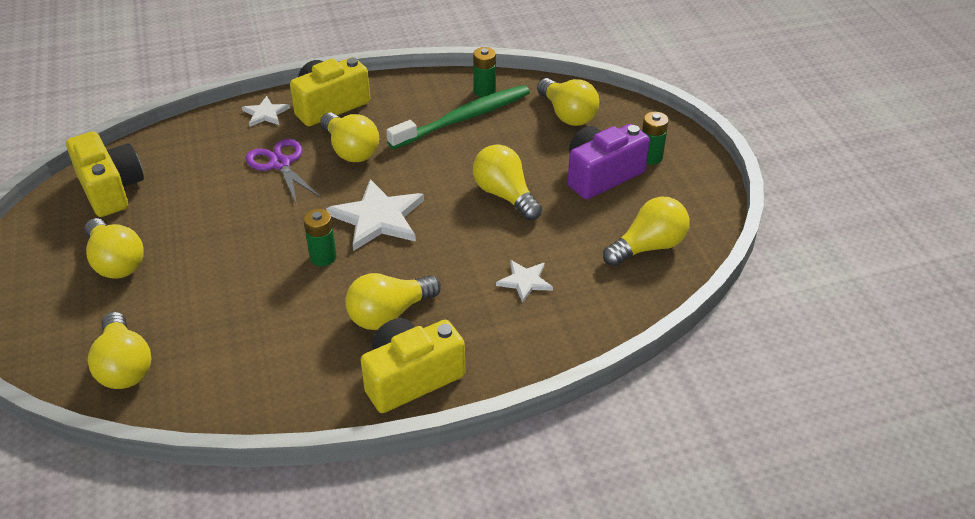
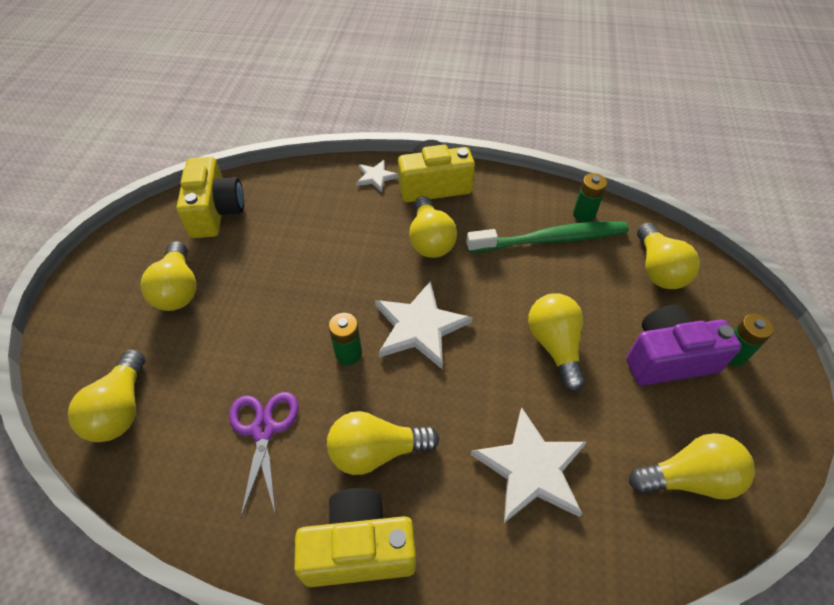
camera: 25 degrees right, 10 degrees up
(280, 164) = (362, 234): purple scissors -> purple scissors (263, 430)
(525, 281) = (531, 468): white star -> white star, size x1.86

